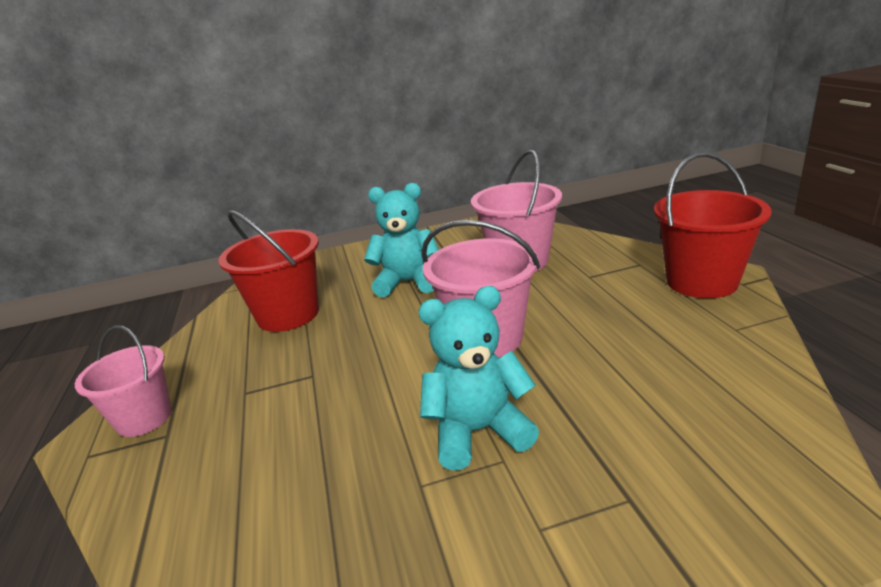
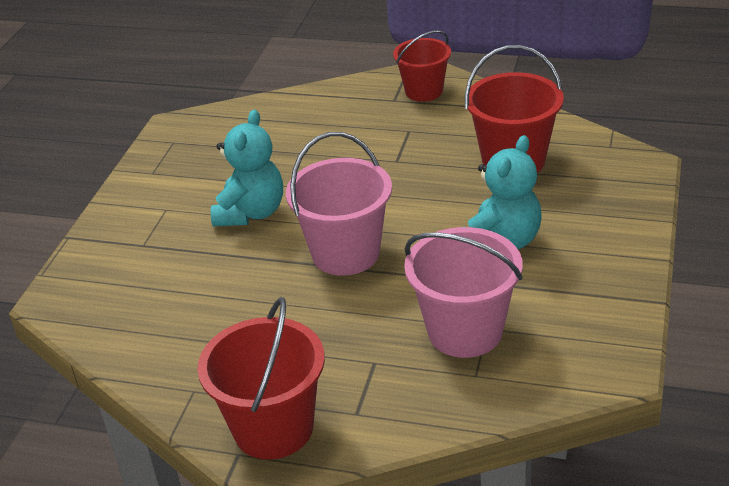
camera: 120 degrees right, 10 degrees up
(144, 418) = (424, 91): pink bucket -> red bucket

